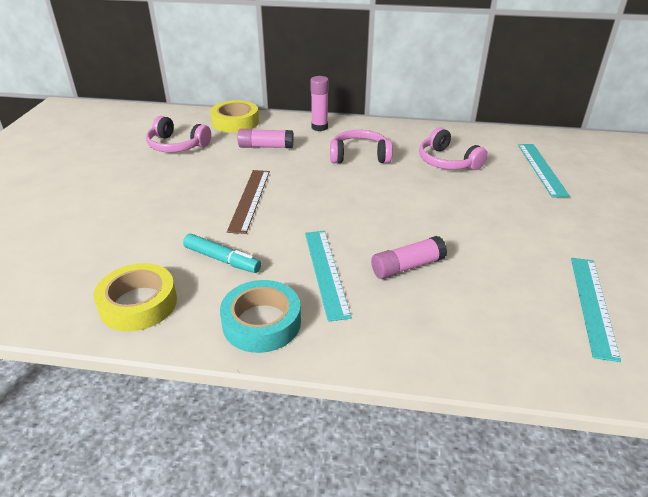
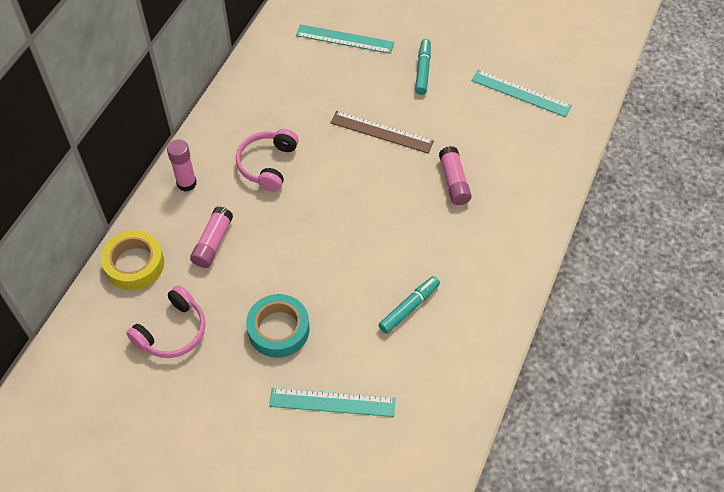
camera: 75 degrees left, 20 degrees up
(138, 304) = (452, 374): yellow tape -> none
(249, 200) = (319, 274): brown ruler -> brown ruler (381, 132)
(261, 322) = (494, 290): turquoise tape -> turquoise tape (278, 329)
(325, 272) = (446, 236): turquoise ruler -> turquoise ruler (332, 402)
(447, 161) = (306, 99): pink headphones -> none
(549, 221) = (422, 71): none -> turquoise marker

